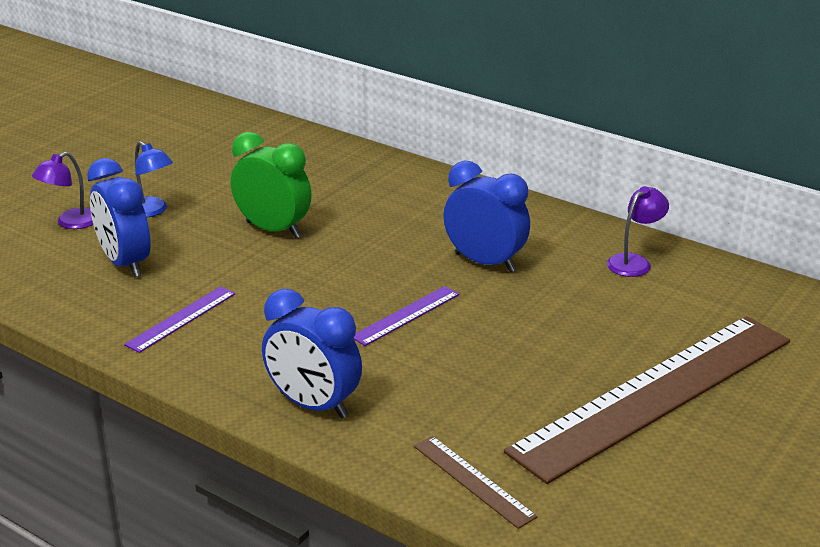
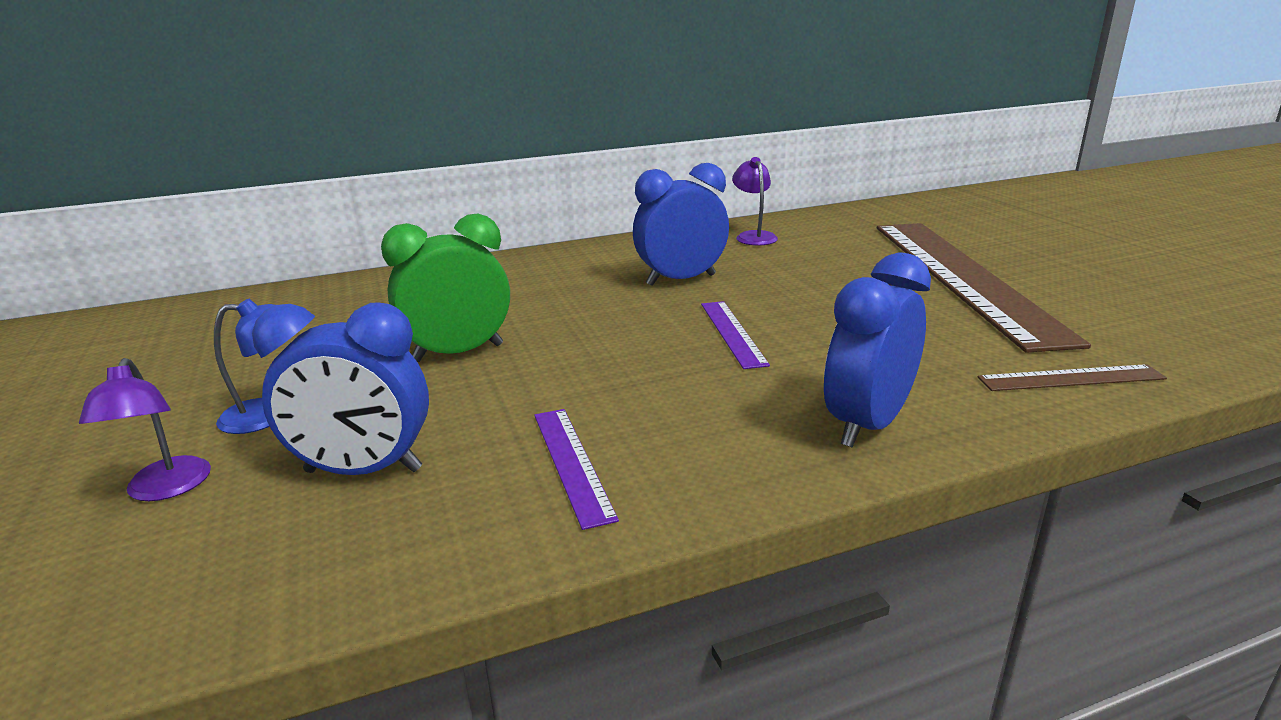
camera: 55 degrees left, 5 degrees down
(313, 405) = (867, 425): blue clock -> blue clock turned 150 degrees clockwise

